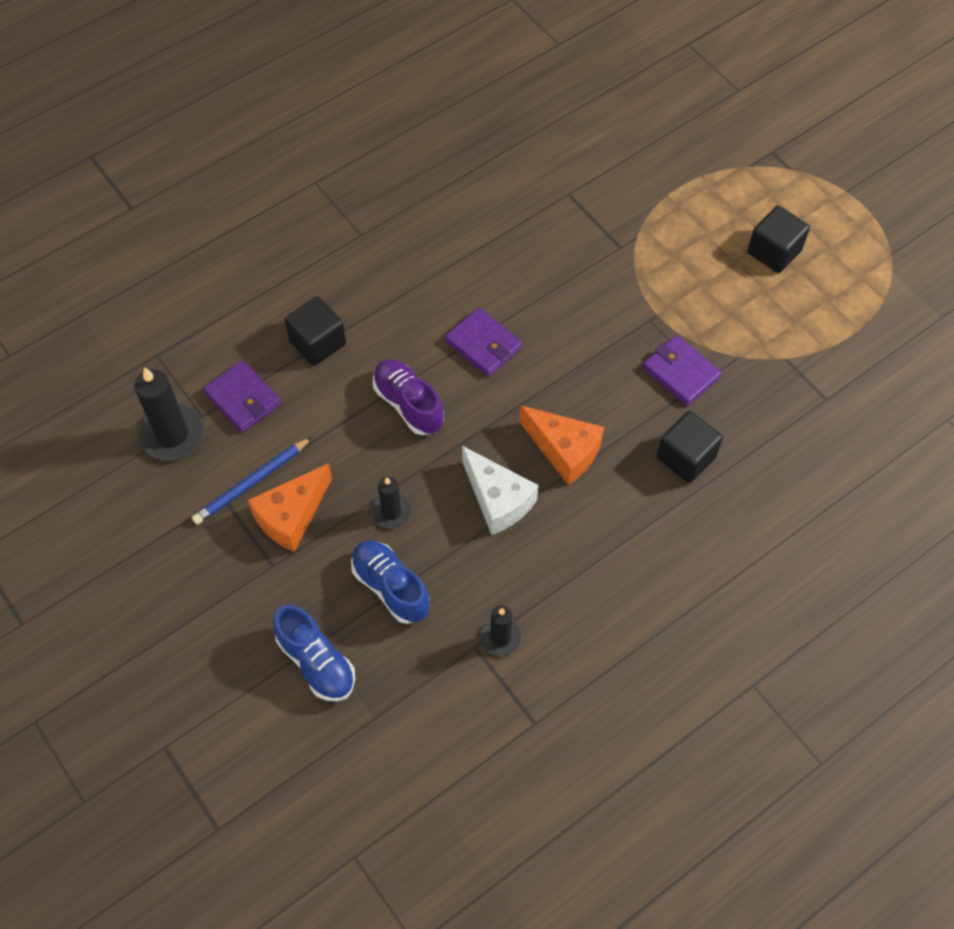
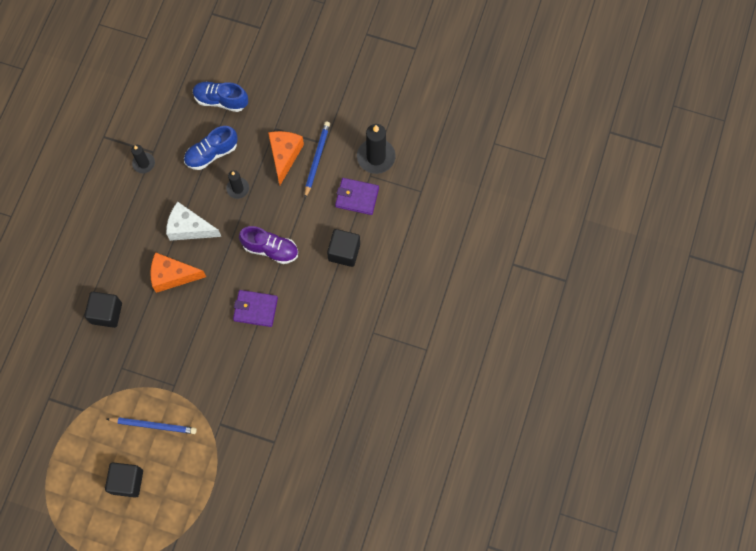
camera: 145 degrees right, 10 degrees up
(391, 587) = (211, 153): blue shoe -> blue shoe turned 135 degrees clockwise
(680, 373) = (137, 362): purple wallet -> none
(704, 291) = (153, 425): none -> blue pencil

